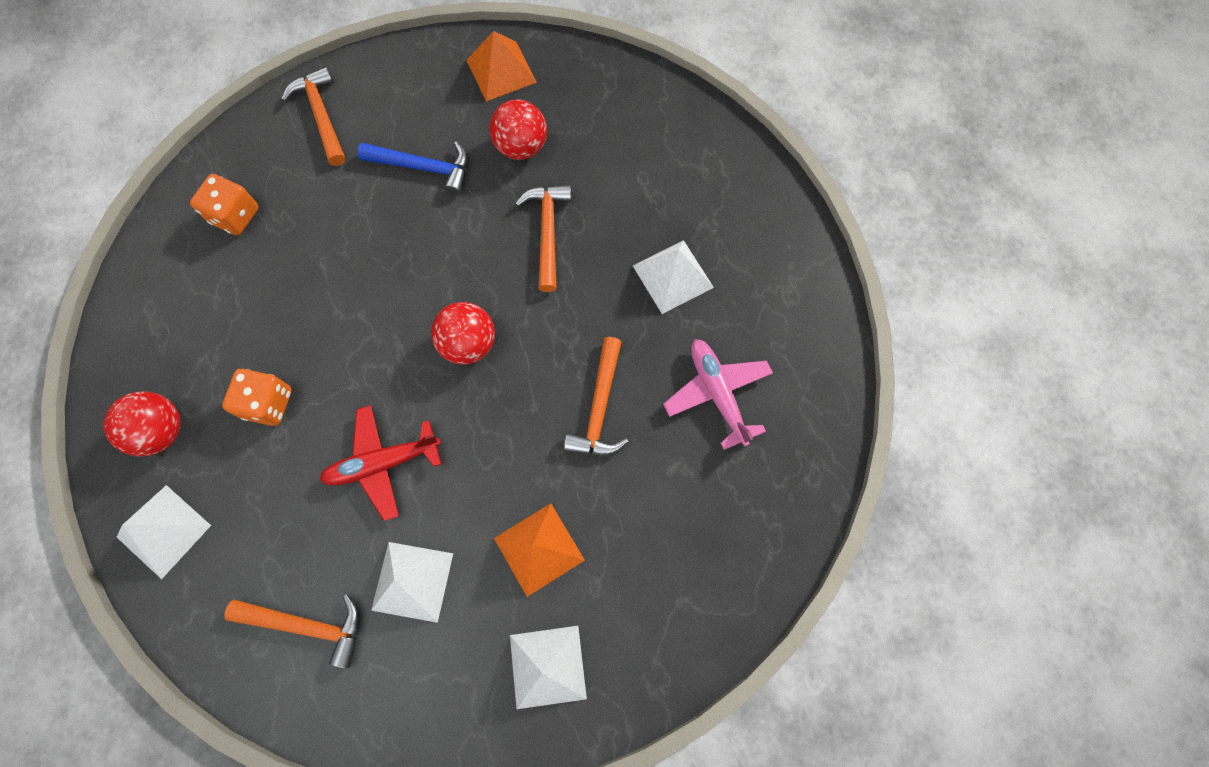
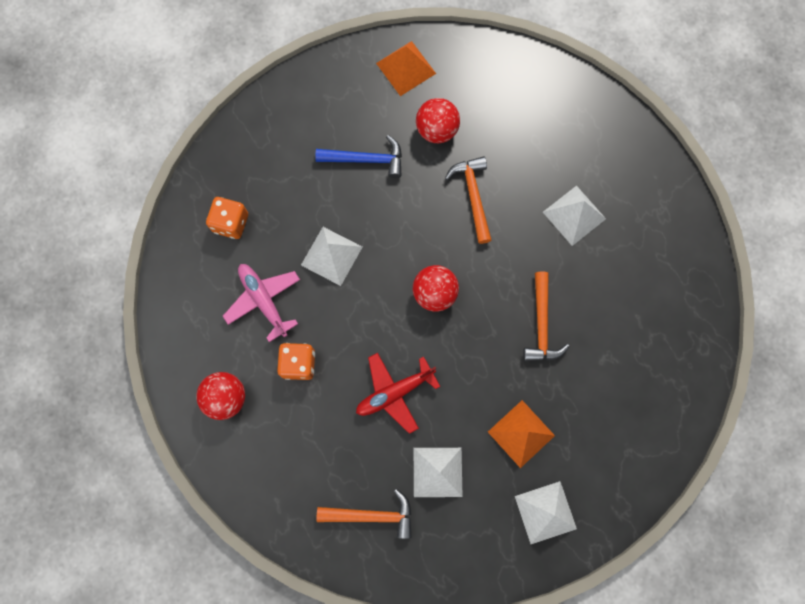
camera: 10 degrees left, 5 degrees up
(164, 531) = (250, 469): white pyramid -> white pyramid (331, 256)
(321, 115) = (274, 129): orange hammer -> none
(717, 393) = (624, 299): pink plane -> pink plane (263, 300)

